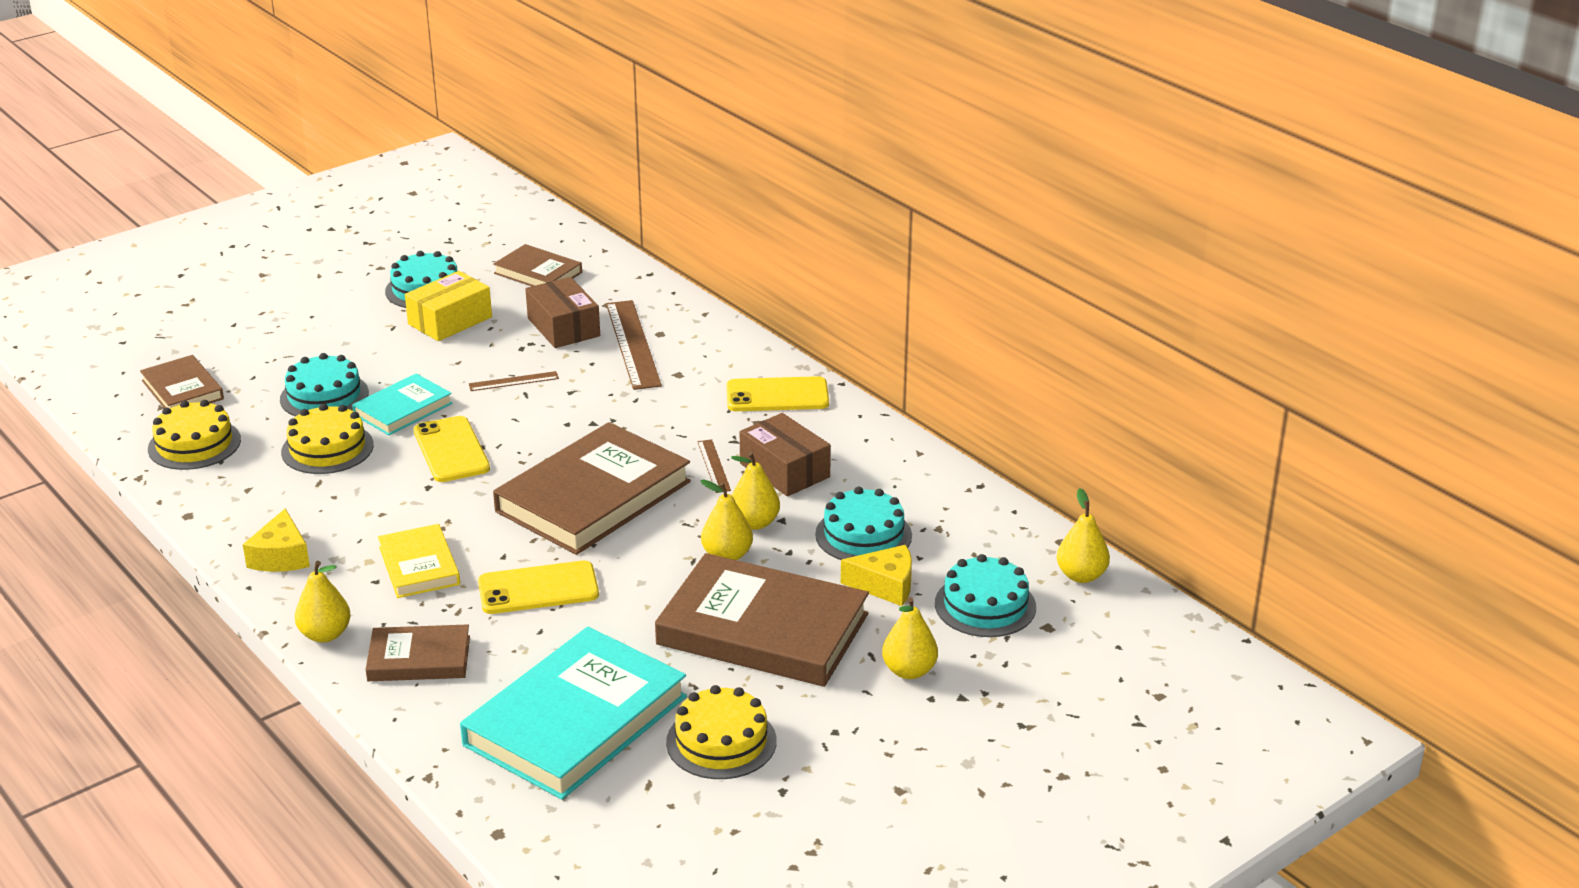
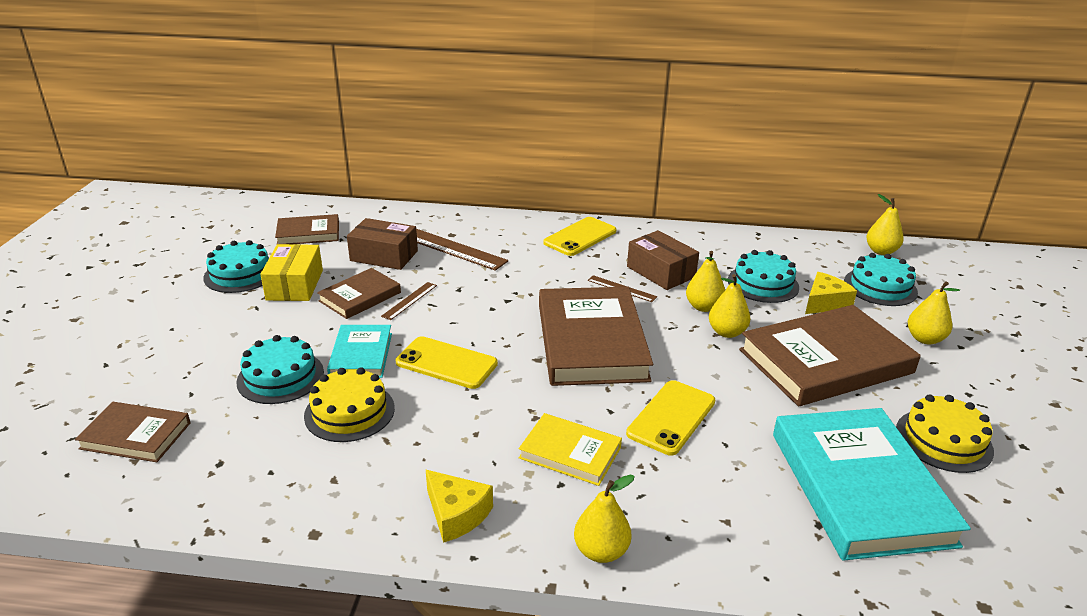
camera: 45 degrees left, 0 degrees up
(194, 444) = (221, 472): yellow cake -> none
(419, 658) = (695, 519): brown book -> brown book (360, 297)
(784, 470) = (661, 272): brown box -> brown box turned 45 degrees clockwise

